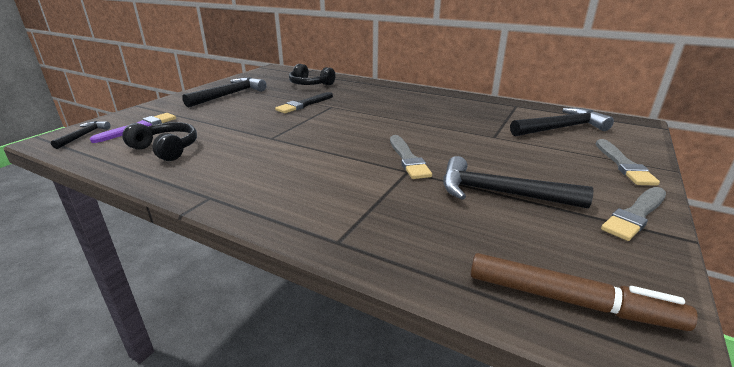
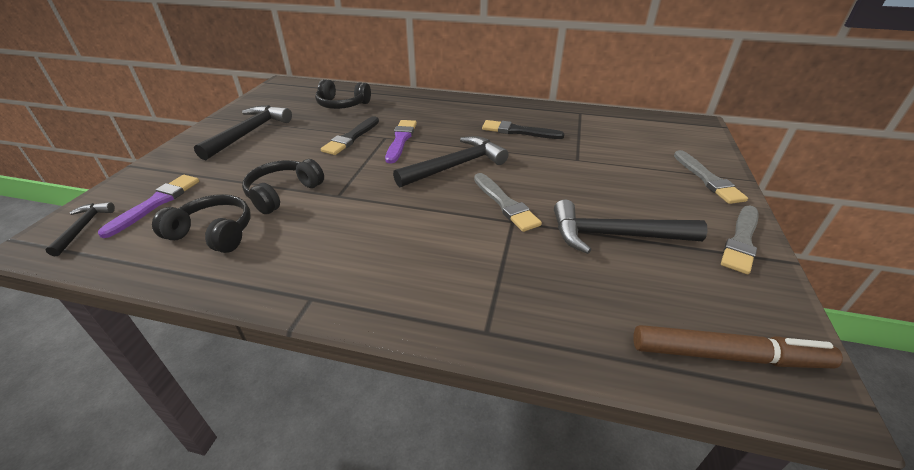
camera: 15 degrees left, 10 degrees up
(231, 132) = (283, 193): none -> black headphones
(343, 109) = (401, 140): none -> purple brush
(449, 113) = (518, 131): none -> black brush
(561, 128) = (635, 138): black hammer -> black hammer (456, 166)

